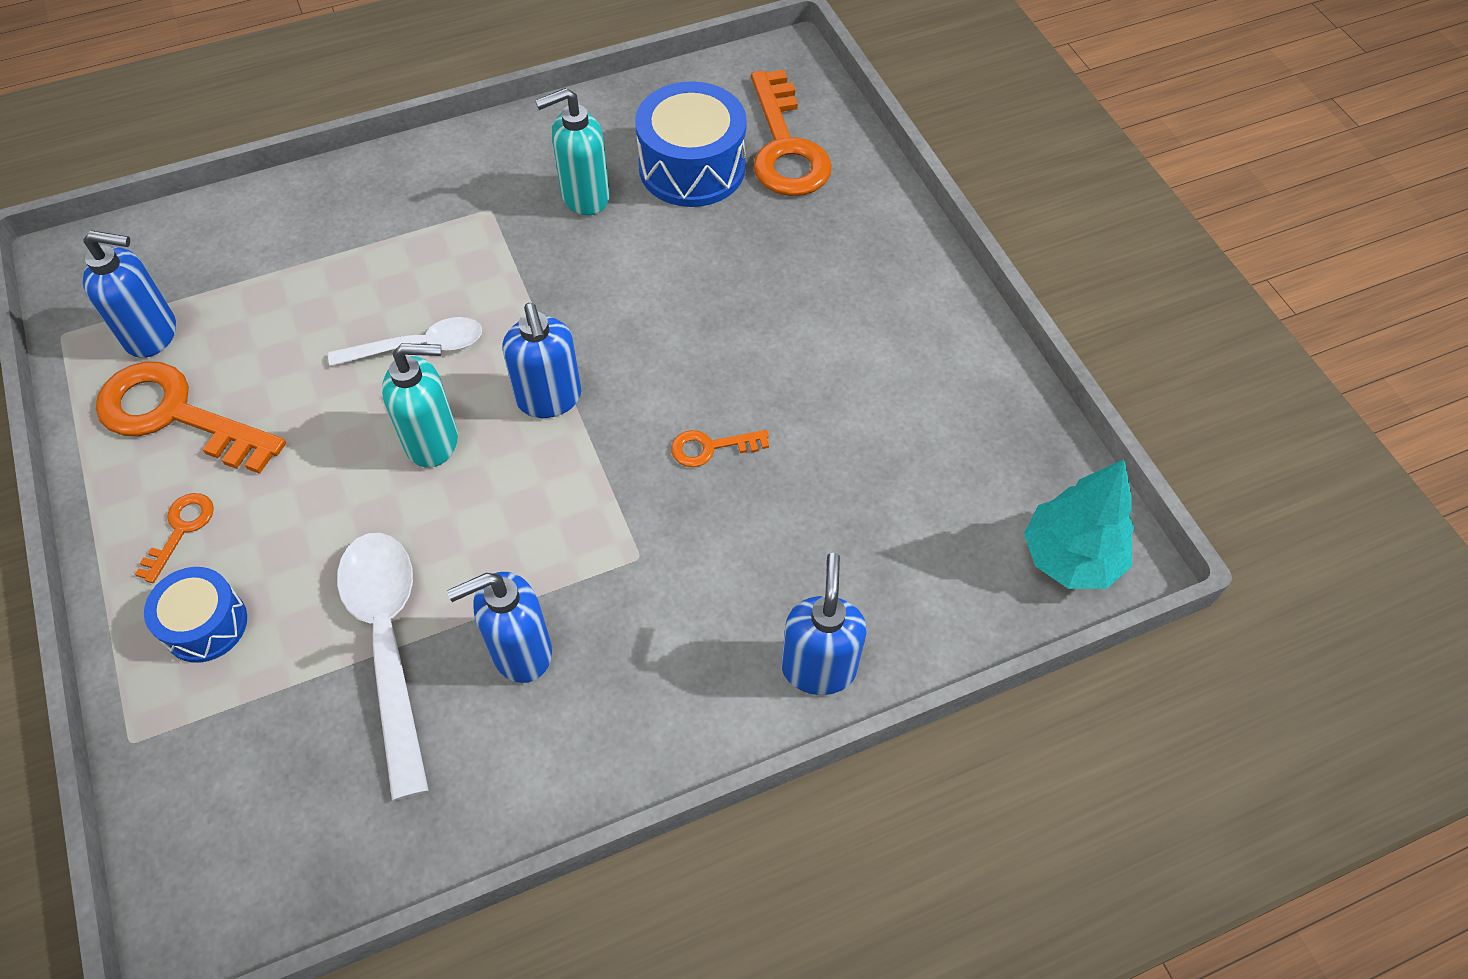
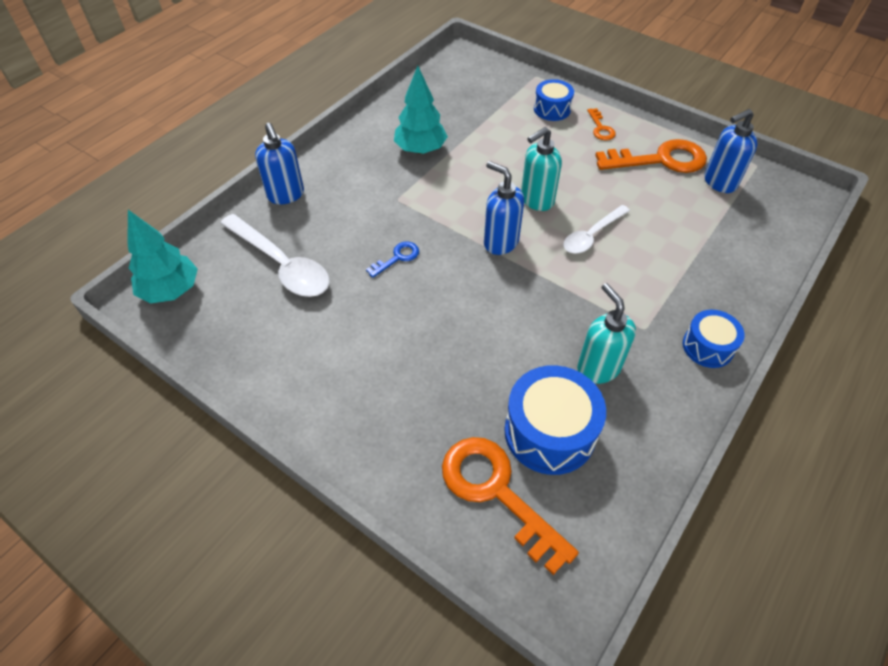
camera: 150 degrees right, 5 degrees down
(389, 645) = (475, 131): white spoon -> white spoon (281, 264)
(446, 162) = (707, 347): none -> blue drum
(520, 652) = (420, 150): blue soap dispenser -> turquoise tree
(584, 197) = (598, 368): turquoise soap dispenser -> turquoise soap dispenser turned 60 degrees counterclockwise
(711, 447) = (397, 258): orange key -> blue key

